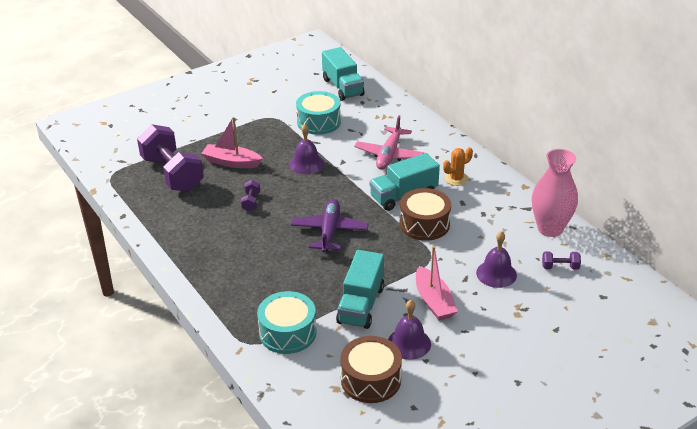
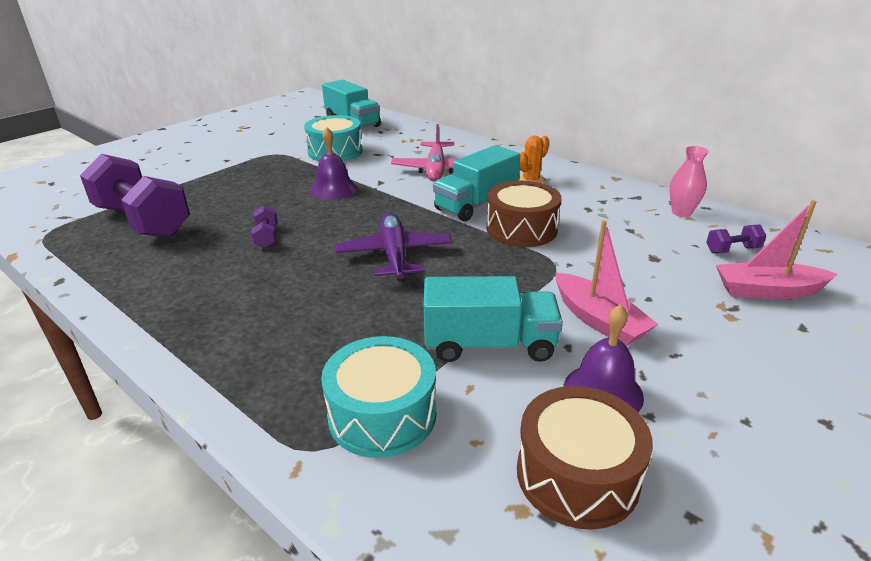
camera: 15 degrees left, 5 degrees down
(231, 162) = (230, 199): pink boat -> pink boat (767, 291)
(361, 305) = (489, 344): turquoise truck -> turquoise truck turned 90 degrees counterclockwise
(496, 274) = (658, 270): purple bell -> none
(550, 229) = (681, 212): pink vase -> pink vase, size x0.56

